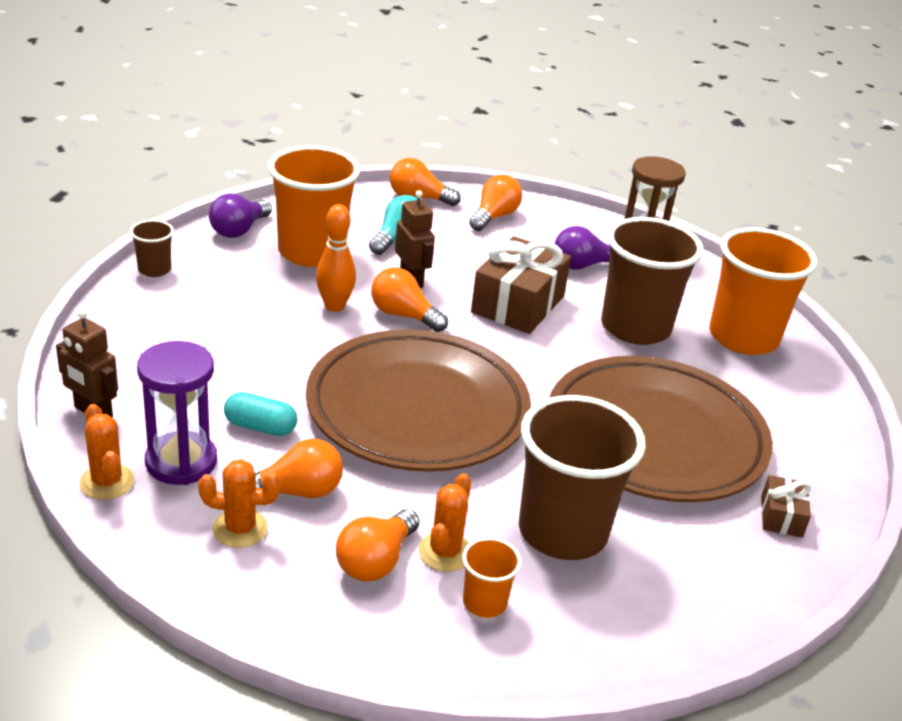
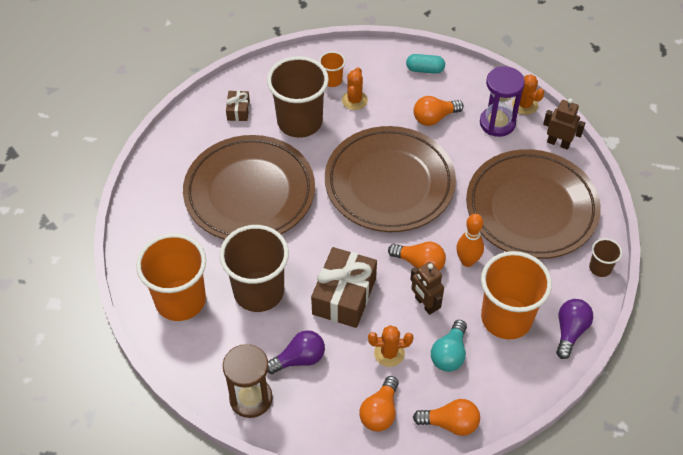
camera: 175 degrees right, 20 degrees up
(204, 341) = (531, 208): none -> brown plate
(240, 528) = (452, 94): orange cactus -> orange cactus (389, 353)
(260, 427) = (469, 152): turquoise capsule -> turquoise capsule (425, 69)
(376, 561) = (385, 90): orange light bulb -> none
(781, 516) = (184, 153): brown gift -> brown gift (238, 110)

